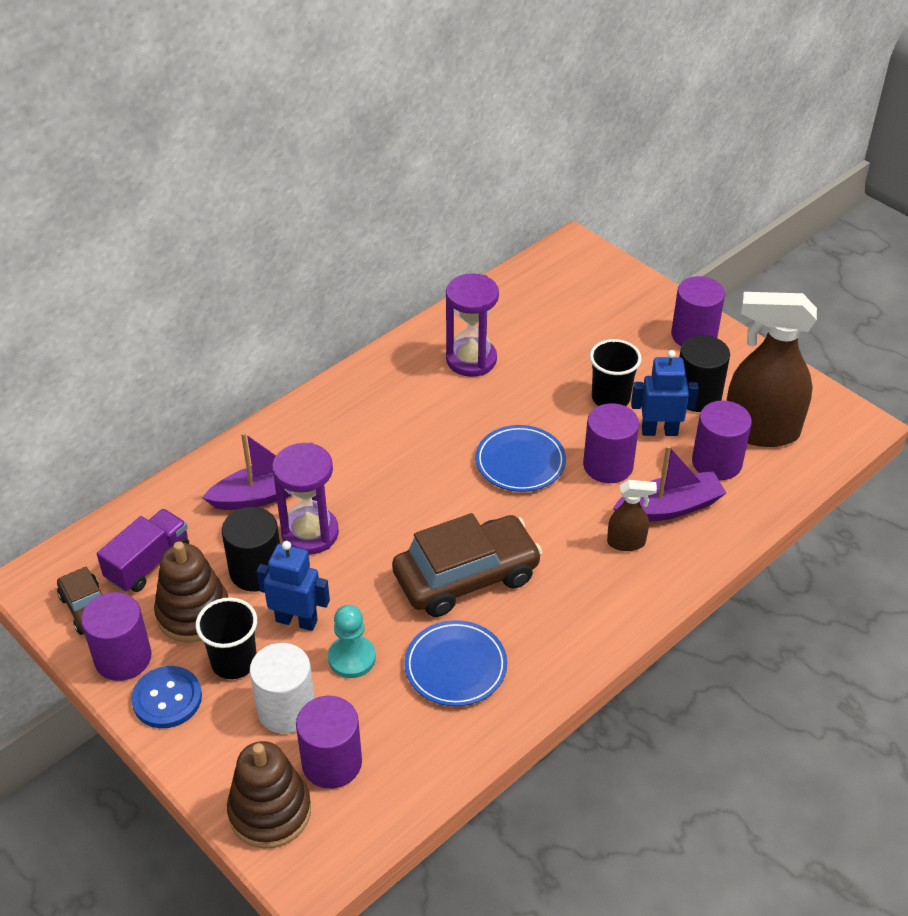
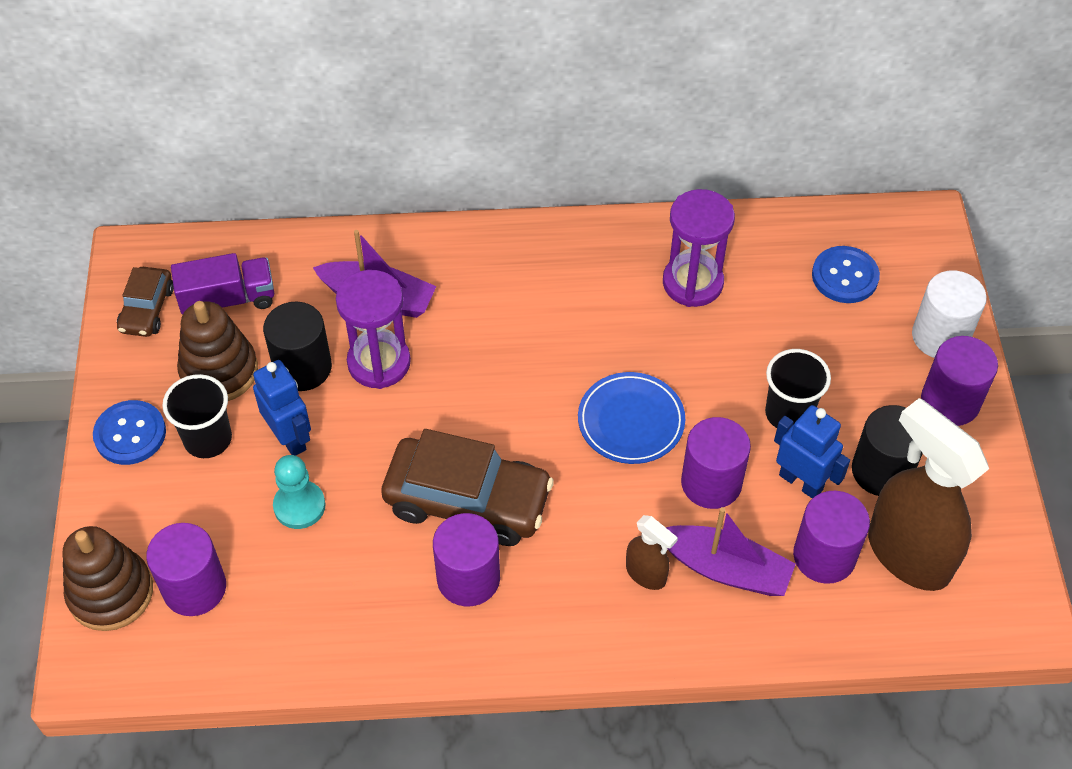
camera: 40 degrees right, 10 degrees up
(123, 658) = (132, 373): purple cylinder -> purple cylinder (468, 578)
(286, 709) = (206, 513): white cylinder -> white cylinder (940, 336)
(455, 666) = (374, 579): blue plate -> none
(560, 303) = (845, 276): none -> blue button

